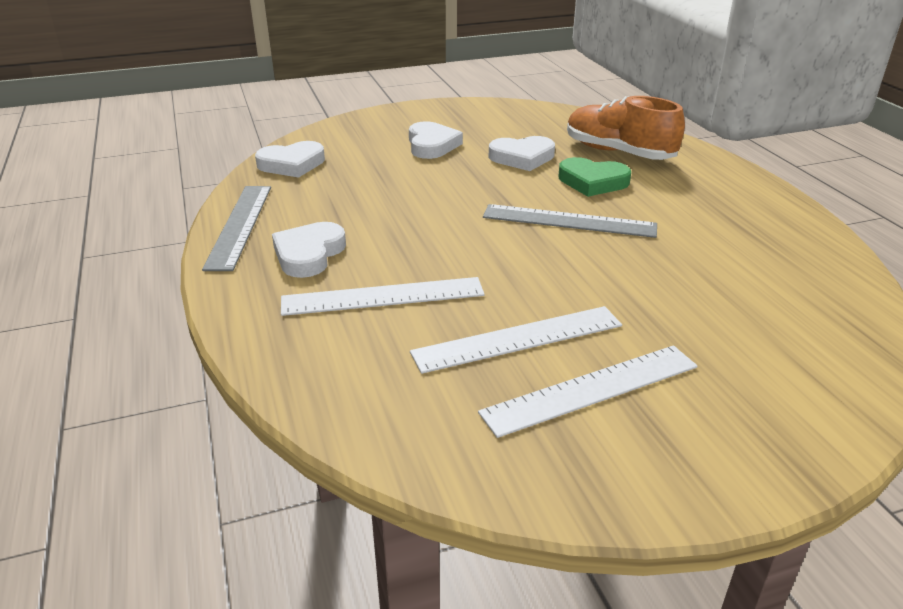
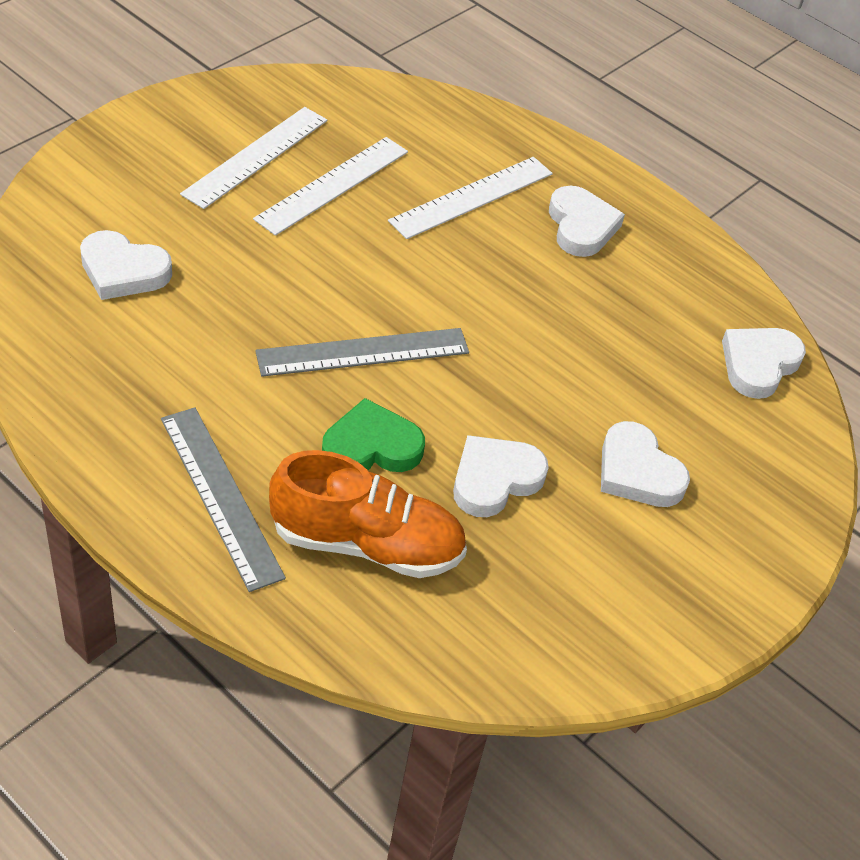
camera: 145 degrees right, 15 degrees up
(240, 225) = (685, 245): grey ruler -> grey ruler (220, 496)
(768, 312) = (123, 271): none -> white heart

